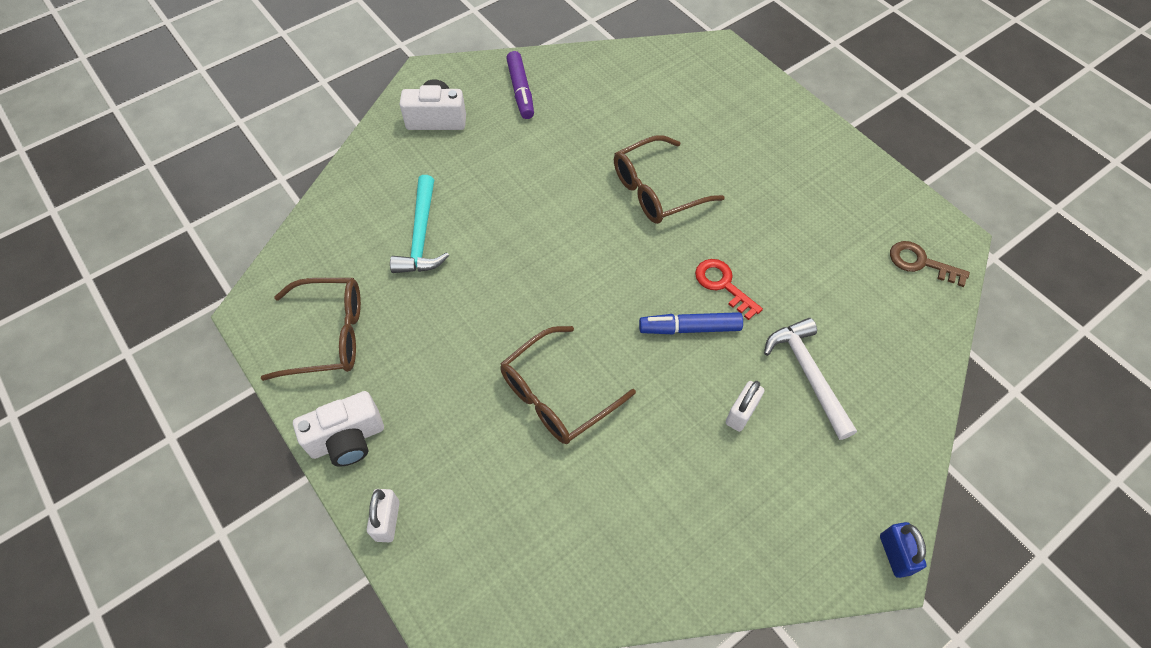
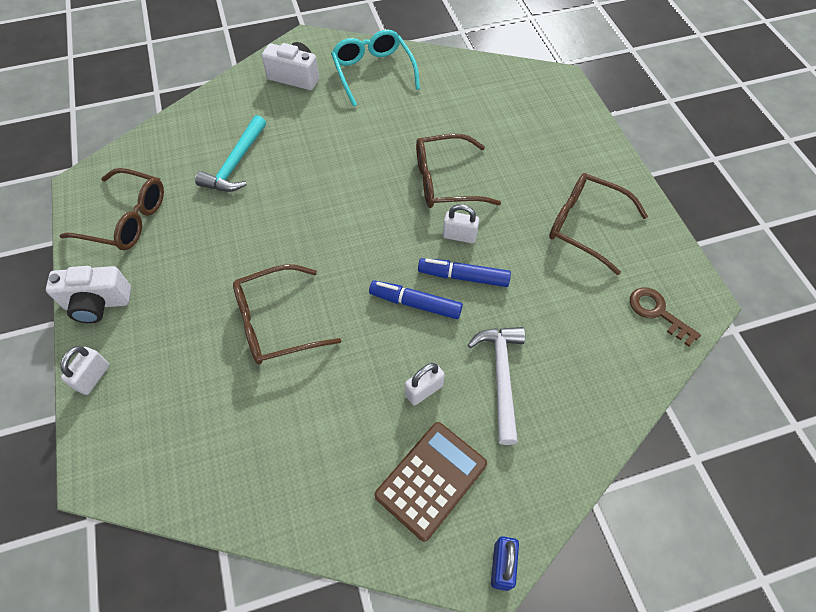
camera: 20 degrees right, 0 degrees up
(520, 91) = (373, 72): purple marker -> turquoise glasses
(699, 244) = (459, 236): none -> white padlock
(723, 285) = (463, 276): red key -> blue marker
(791, 498) = (431, 480): none -> brown calculator
(815, 196) = (585, 225): none -> brown glasses

